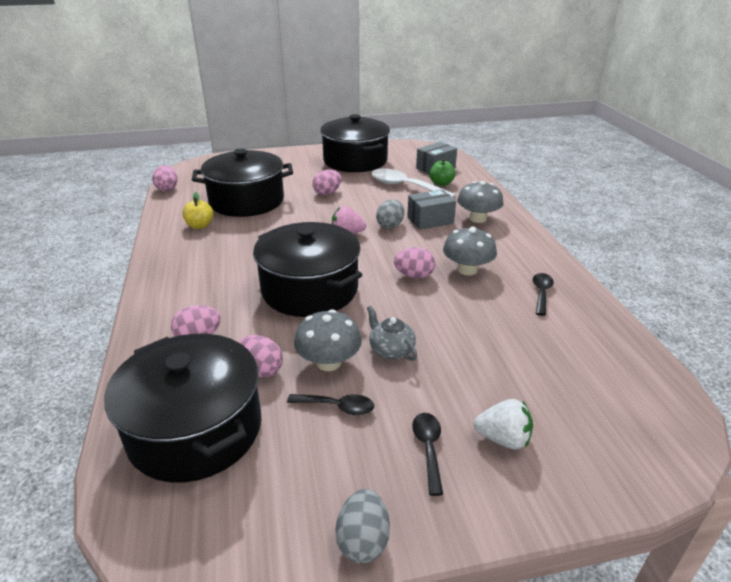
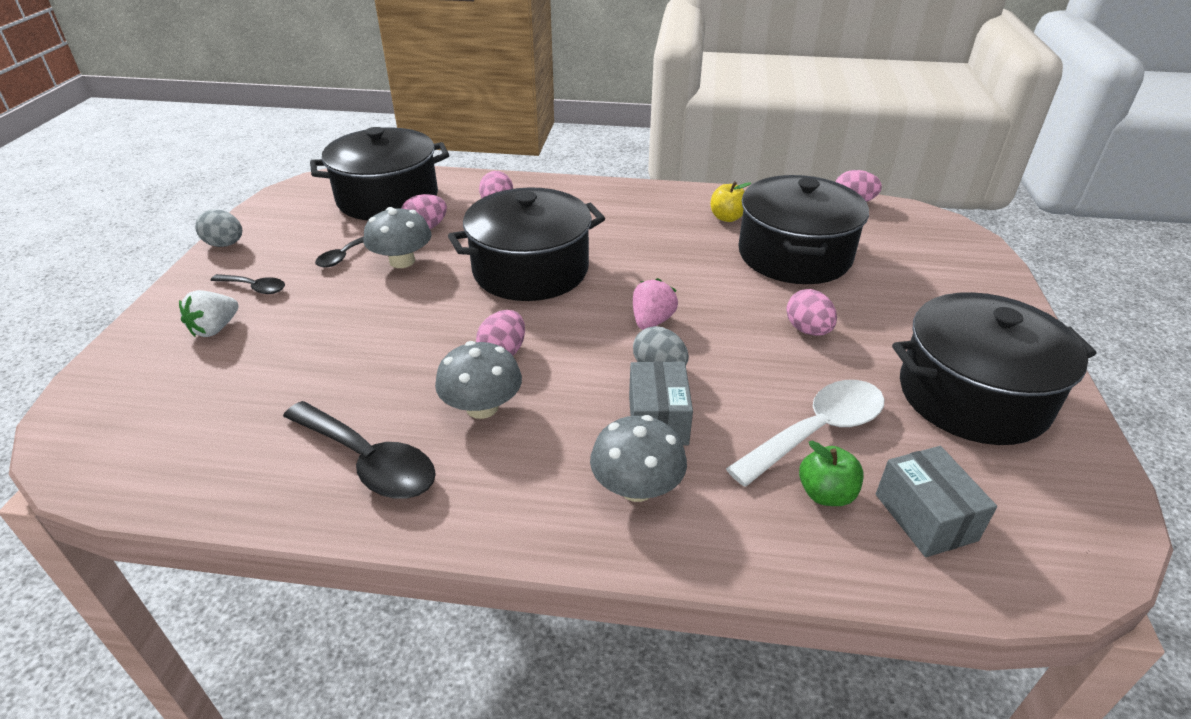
camera: 110 degrees right, 5 degrees up
(391, 350) = (383, 298): grey teapot -> none
(541, 293) = (368, 461): black spoon -> black spoon, size x1.86

